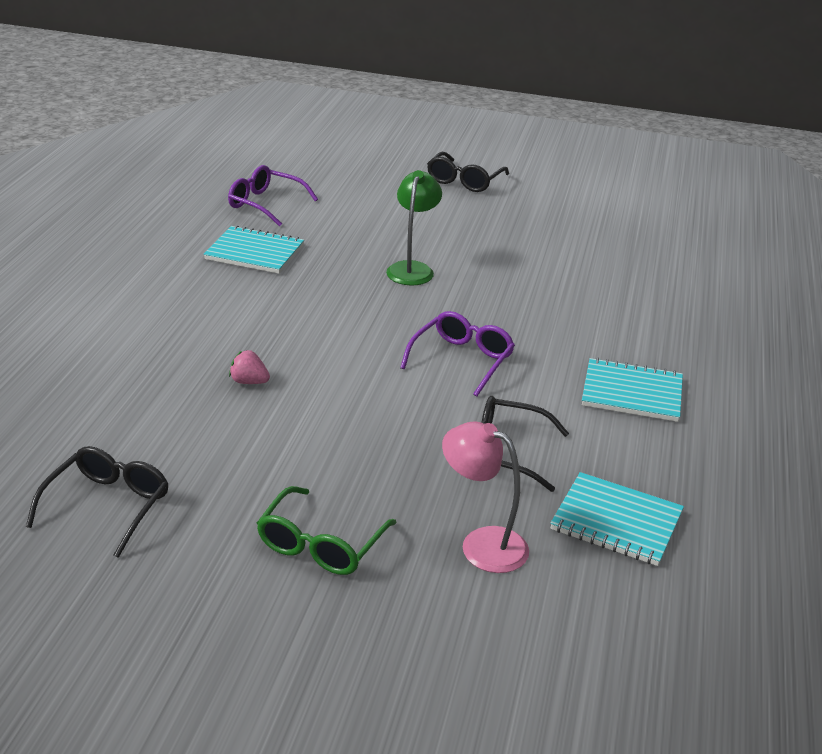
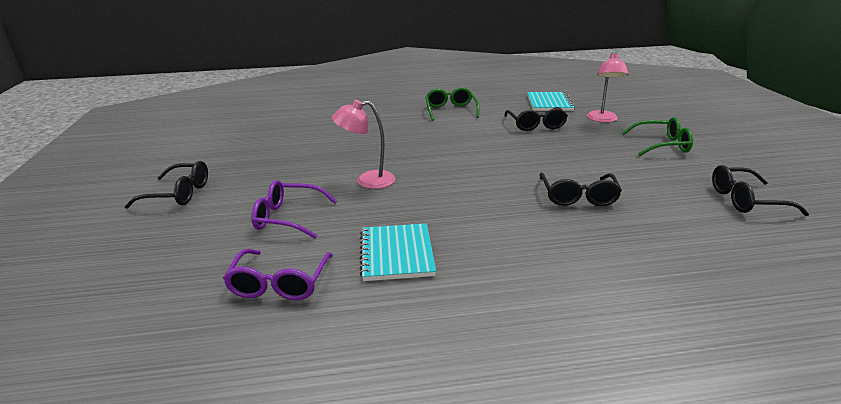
camera: 110 degrees left, 5 degrees down
(249, 382) = (578, 197): pink strawberry -> black glasses
(412, 269) = (367, 181): green lamp -> pink lamp
(462, 360) = (469, 146): purple glasses -> purple glasses (288, 218)
(632, 393) = (450, 110): turquoise notebook -> green glasses

